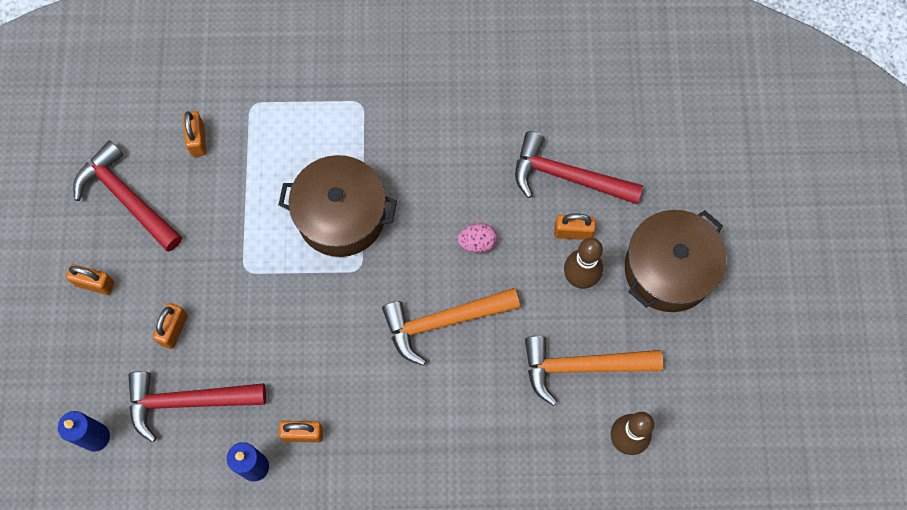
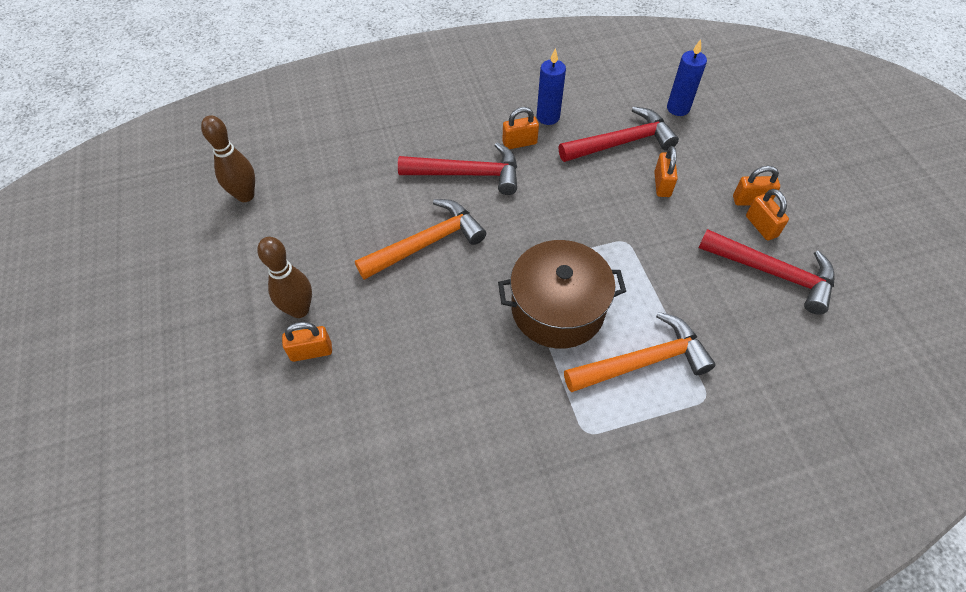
camera: 165 degrees right, 15 degrees down
(198, 140) = (741, 344): orange padlock -> orange padlock (761, 226)
(477, 242) = (411, 317): pink egg -> none
(567, 176) = (325, 409): red hammer -> red hammer (468, 174)
(581, 367) = (290, 238): orange hammer -> orange hammer (643, 361)
(669, 269) = (205, 340): brown pot -> none

